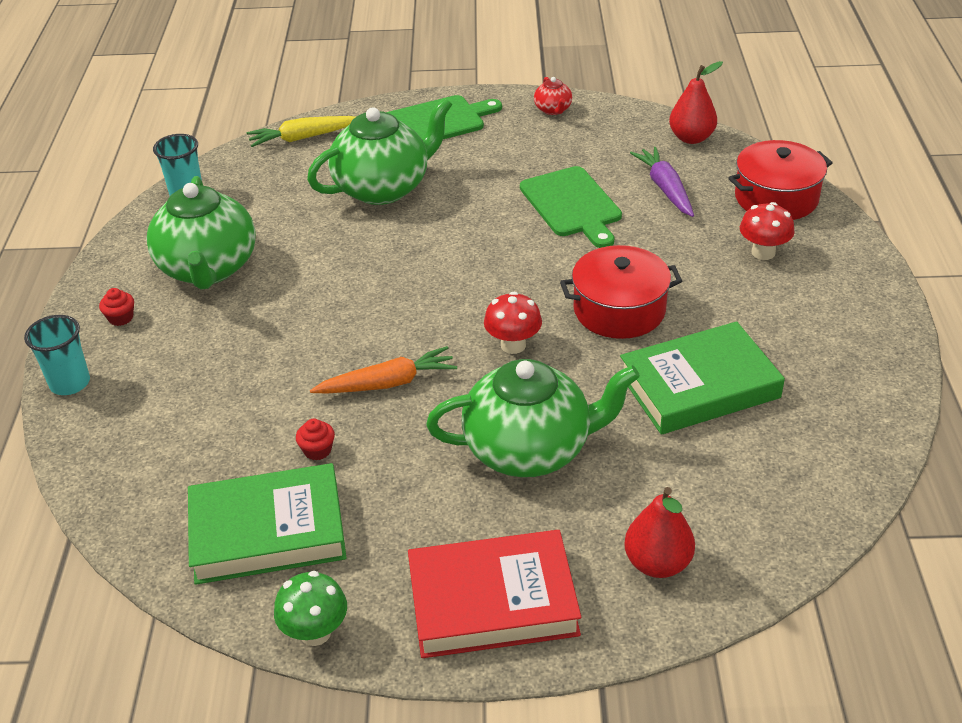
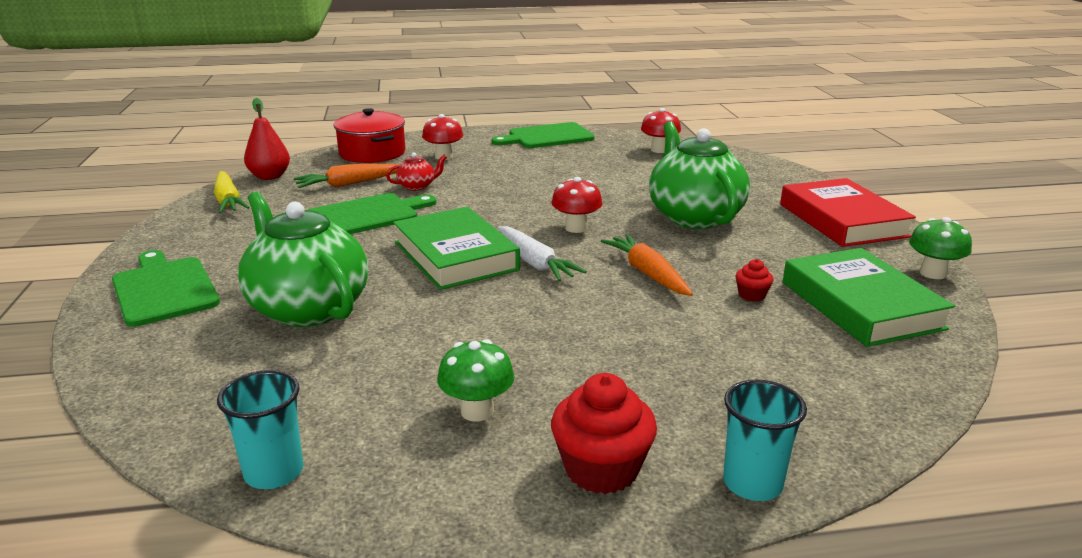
camera: 100 degrees left, 15 degrees down
(121, 318) = (601, 469): red cupcake -> red cupcake, size x2.00
(208, 268) = (477, 411): green teapot -> green mushroom
(303, 138) = (147, 383): yellow carrot -> yellow carrot (228, 201)
(433, 309) = (535, 263): none -> white carrot
(553, 110) = (179, 230): red teapot -> red teapot (417, 186)
(619, 310) = (520, 195): red pot -> none
(657, 563) = (767, 181): red pear -> none
(665, 188) = (349, 184): purple carrot -> orange carrot
(699, 386) = (600, 172): green book -> green book (455, 256)
(806, 465) = (659, 150): none -> red mushroom
(863, 349) = (547, 137): none -> green cutting board

